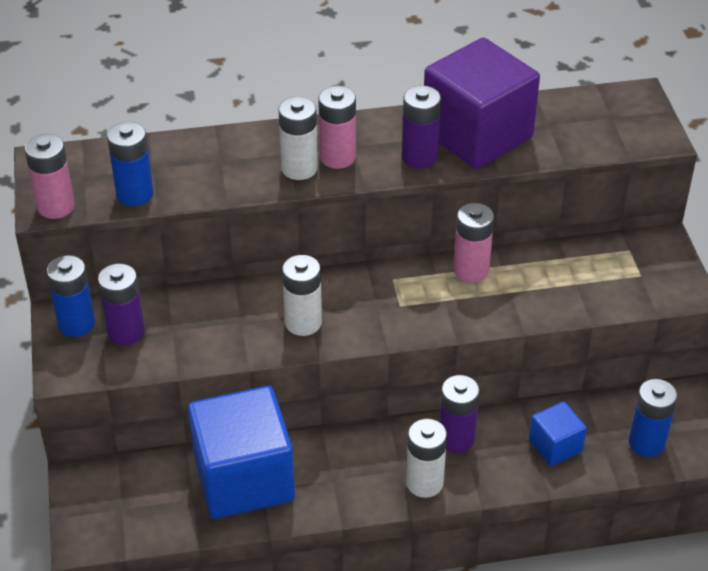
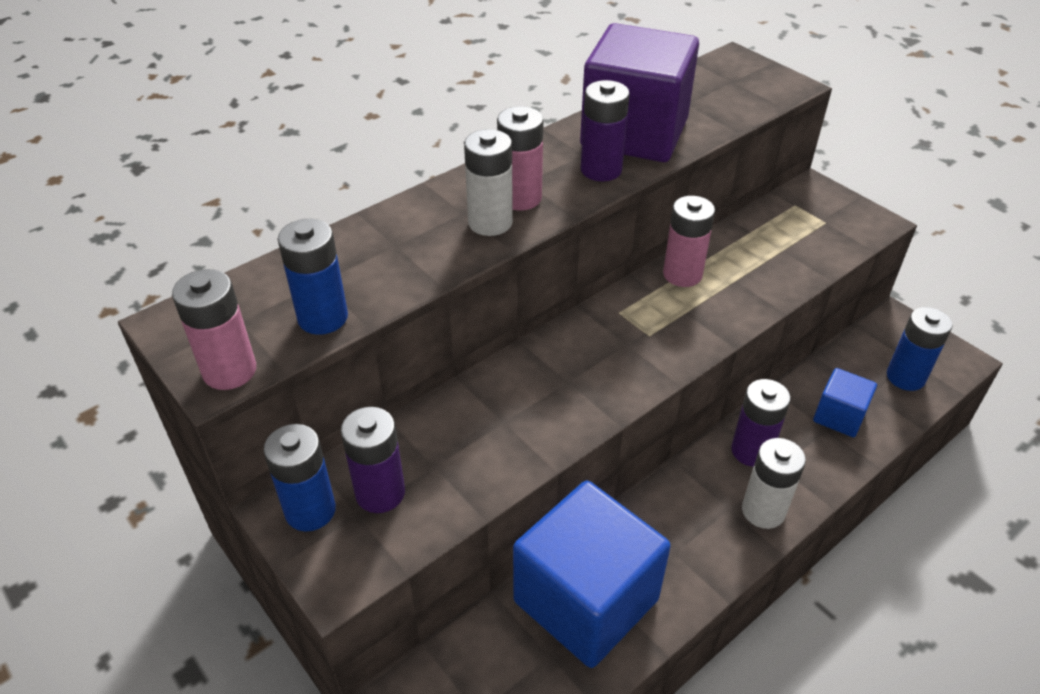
camera: 30 degrees left, 0 degrees up
(303, 323) = (570, 394): white battery -> none

